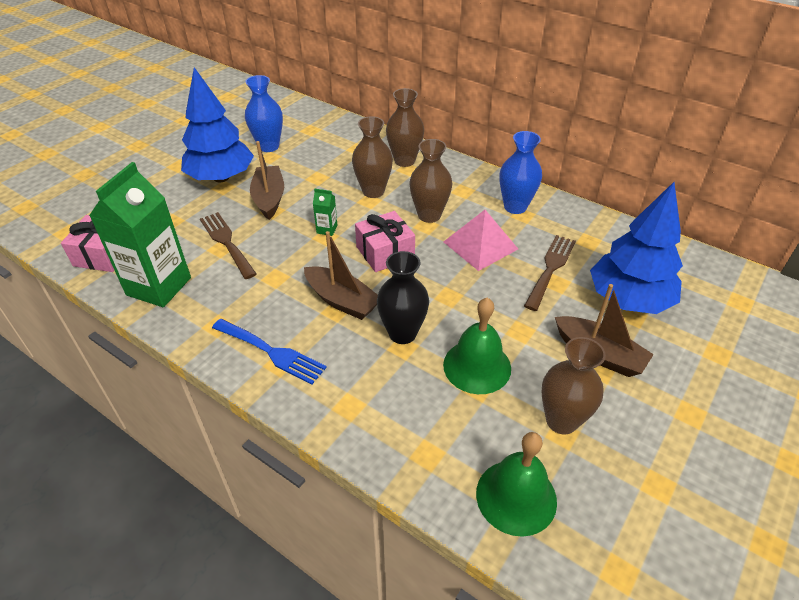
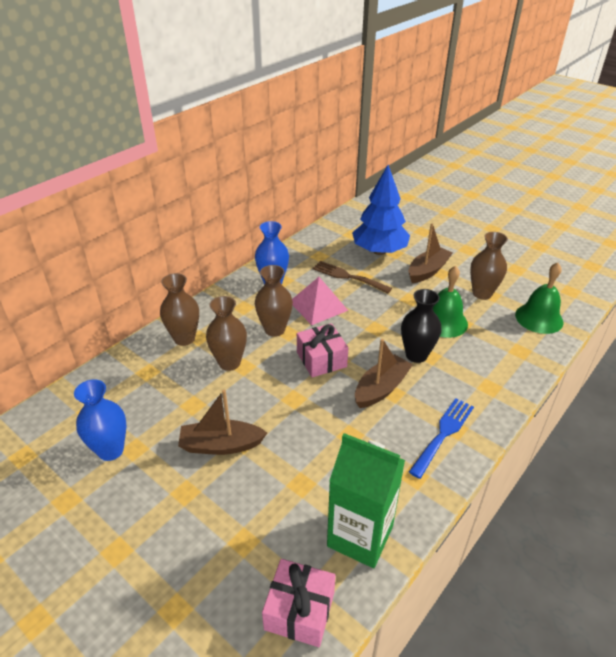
camera: 85 degrees left, 5 degrees down
(221, 178) = (164, 496): blue tree -> none
(226, 242) = (292, 479): brown fork -> none
(327, 229) = (283, 397): green carton -> none

